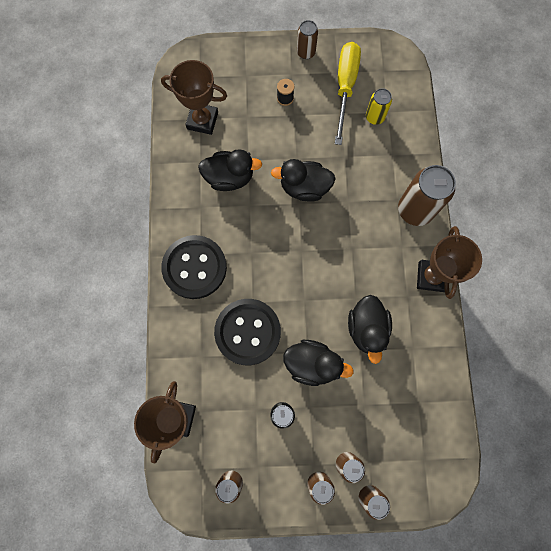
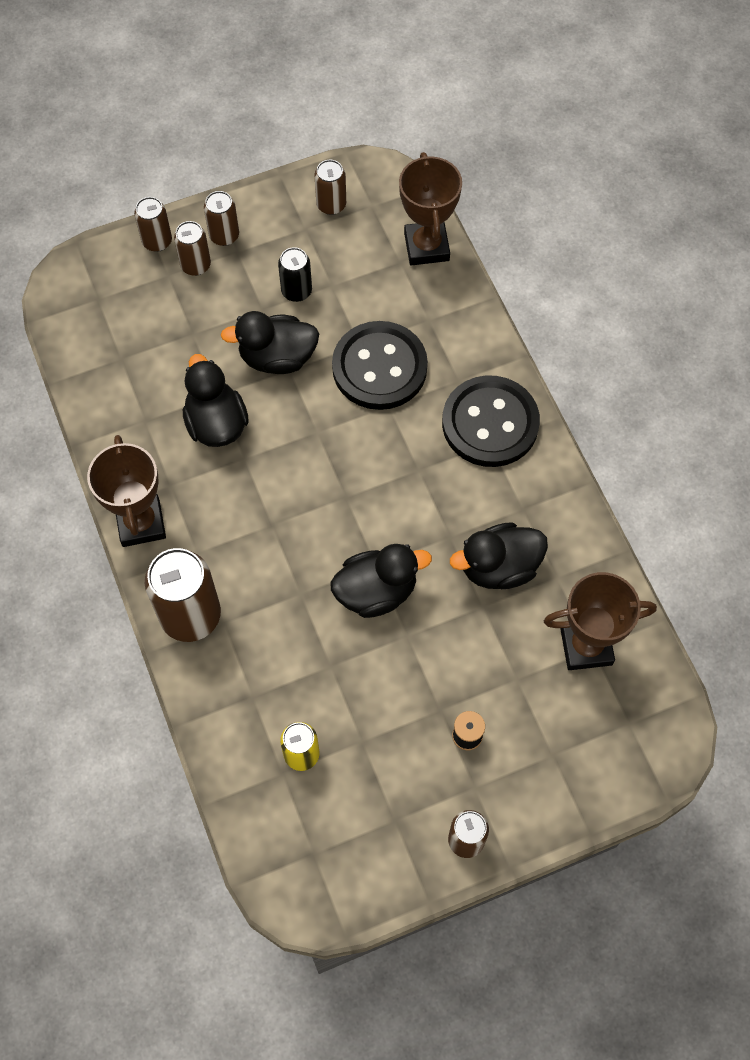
camera: 160 degrees right, 10 degrees down
(345, 88) = (371, 793): yellow screwdriver -> none

